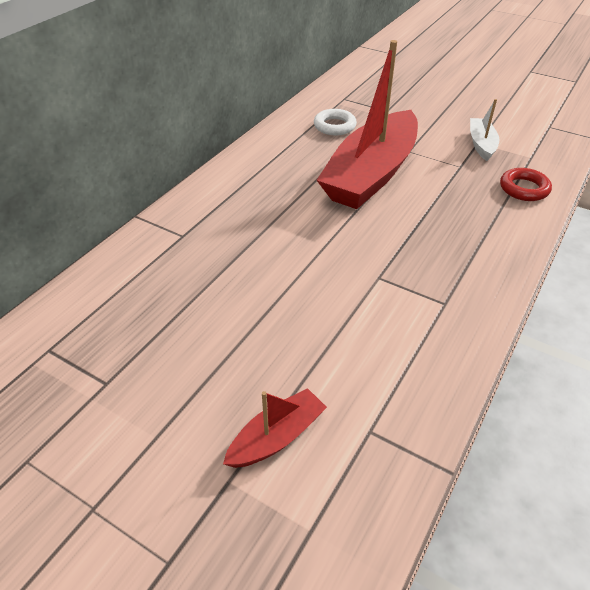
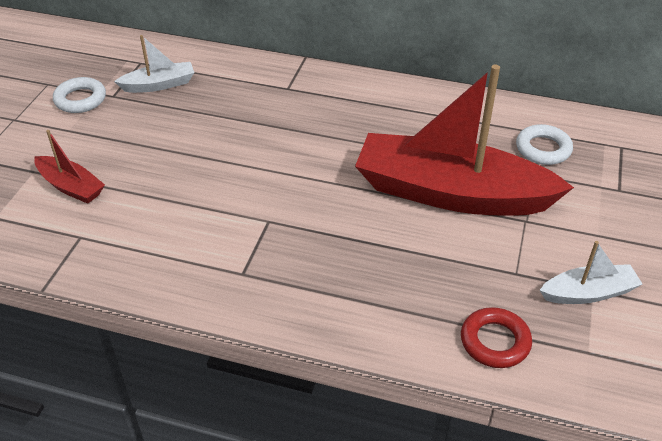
camera: 75 degrees right, 0 degrees up
(93, 420) = (80, 99): none -> white ring
(111, 335) = (159, 85): none -> white boat

